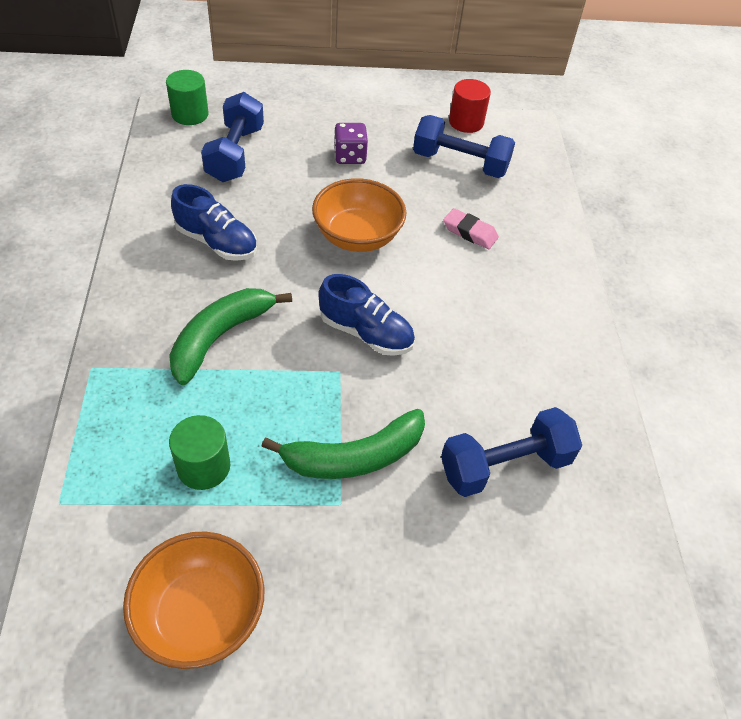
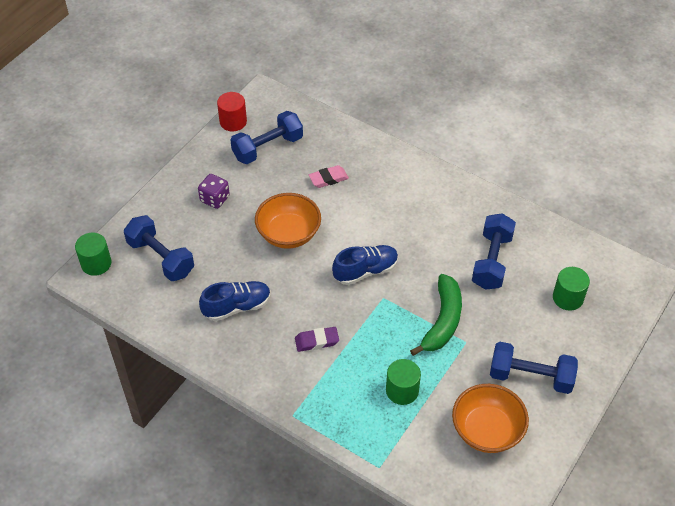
camera: 50 degrees left, 0 degrees up
(220, 337) = (317, 341): green banana -> purple eraser
(340, 627) = (530, 376): none -> blue dumbbell
(529, 605) = (568, 298): none -> green cylinder

